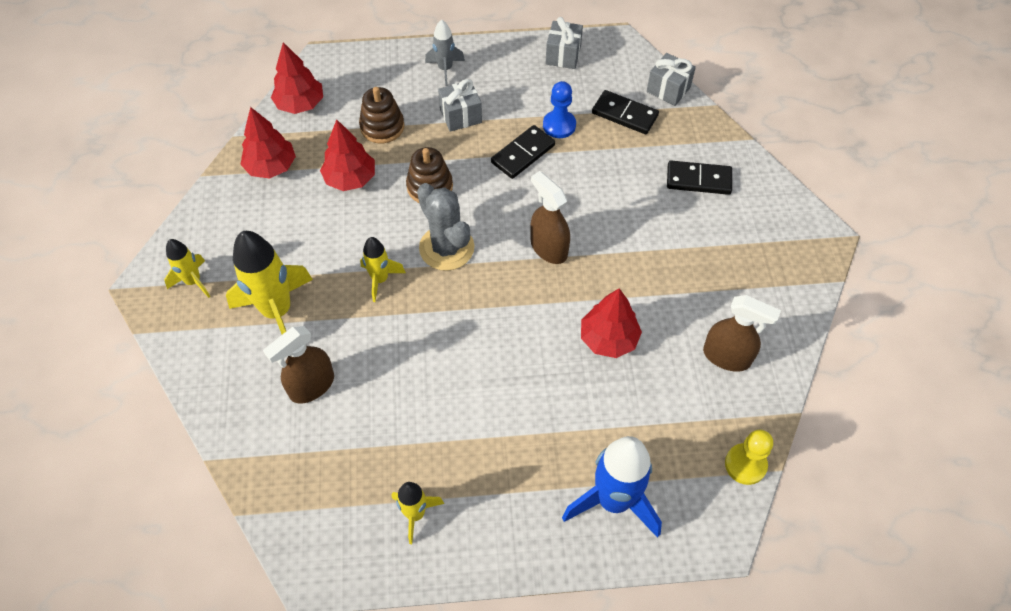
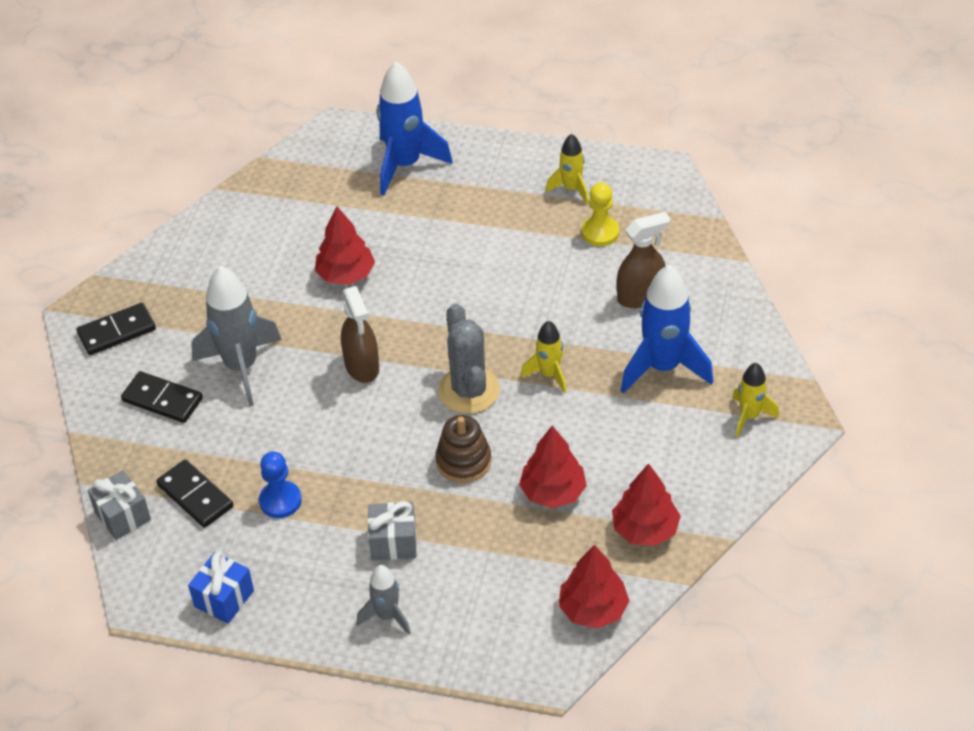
camera: 160 degrees left, 10 degrees down
(277, 311) = (663, 367): yellow rocket -> blue rocket
(382, 127) = (496, 551): brown stacking toy -> none
(523, 154) = (340, 475): black domino -> black domino (117, 331)
(563, 55) = (224, 598): grey gift -> blue gift
(651, 223) = (241, 367): none -> grey rocket
(727, 357) = (247, 238): brown spray bottle -> none
(745, 464) = (284, 165): yellow pawn -> yellow pawn (600, 232)

